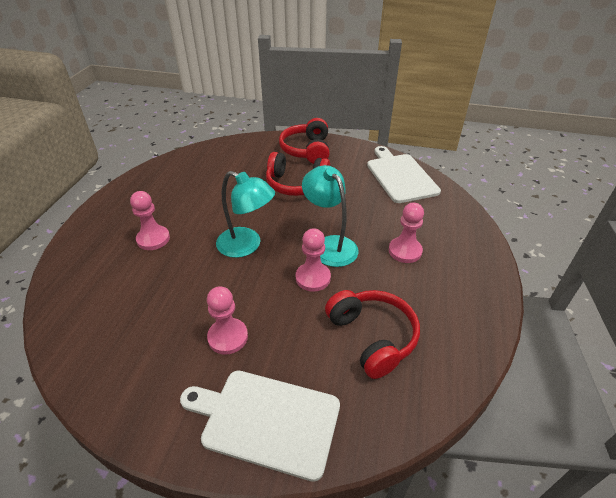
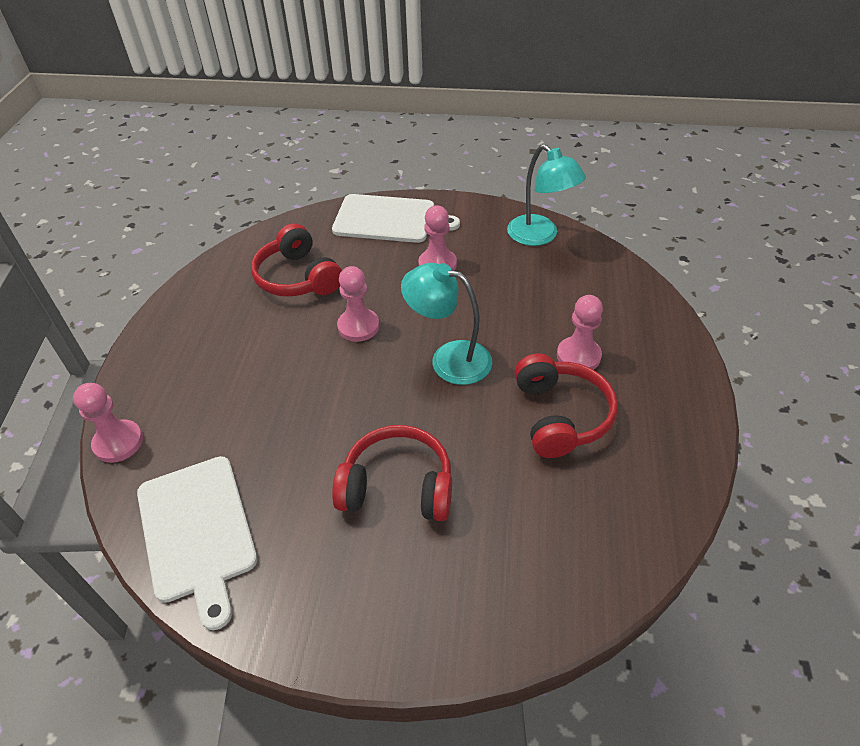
camera: 175 degrees right, 5 degrees up
(307, 150) = (386, 602): red headphones -> red headphones (560, 415)
(330, 245) = (337, 371): turquoise lamp -> turquoise lamp (540, 236)
(405, 251) = (237, 372): pink pawn -> pink pawn (118, 442)

